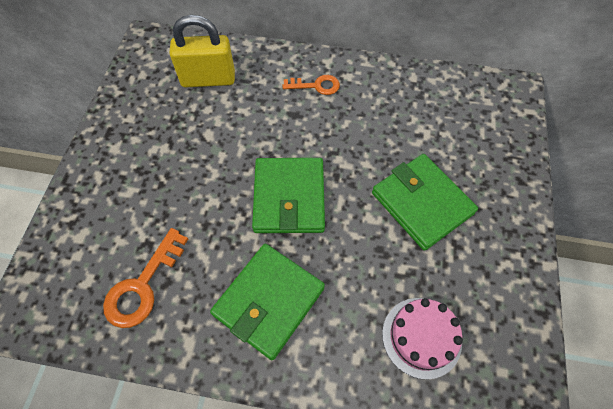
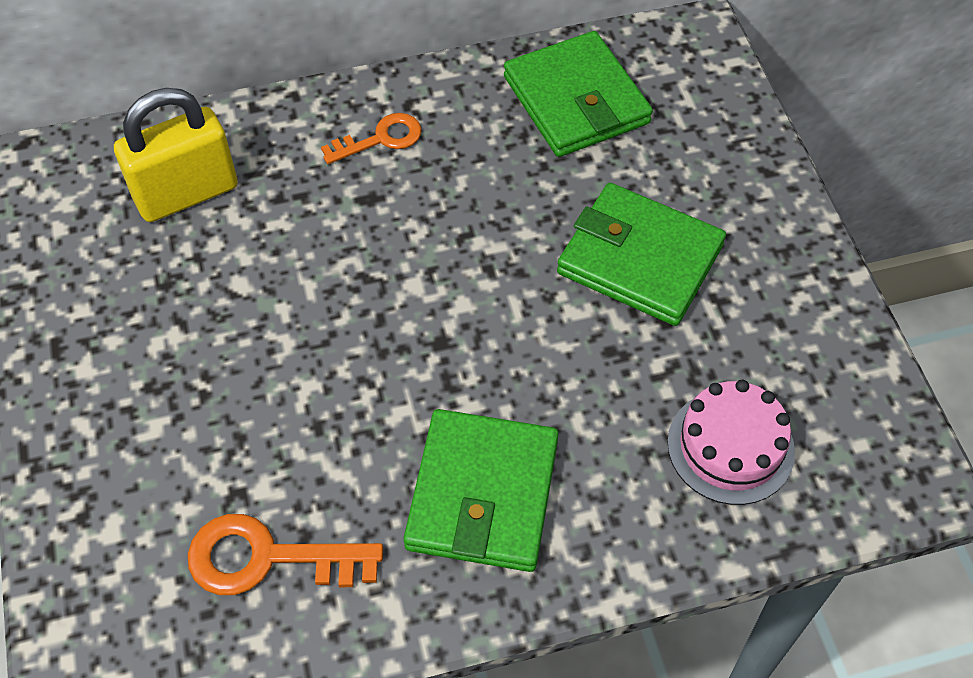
camera: 25 degrees left, 5 degrees down
(143, 286) = (267, 558): orange key -> orange key turned 90 degrees clockwise
(289, 198) = (431, 331): green wallet -> green wallet (576, 100)

